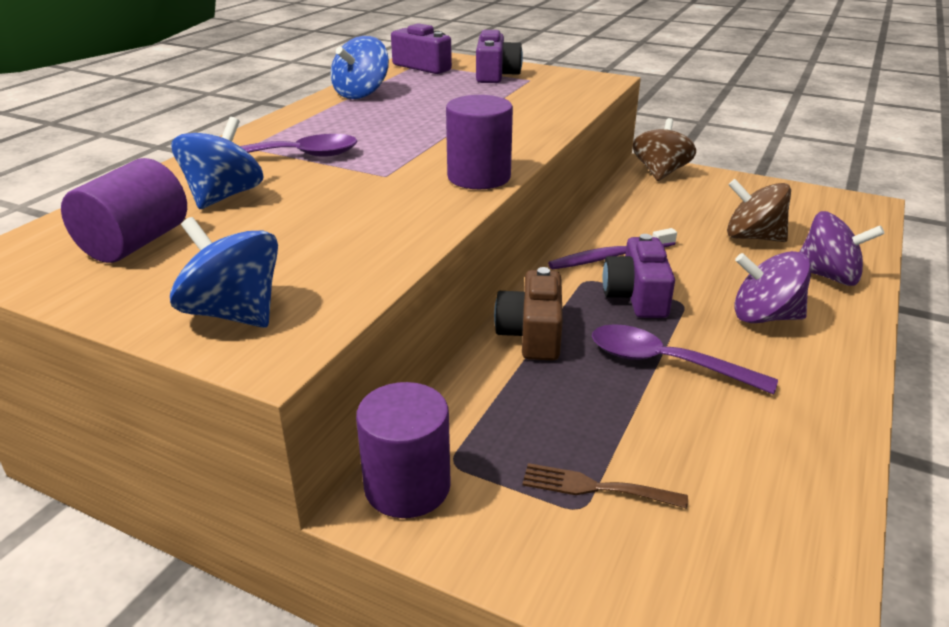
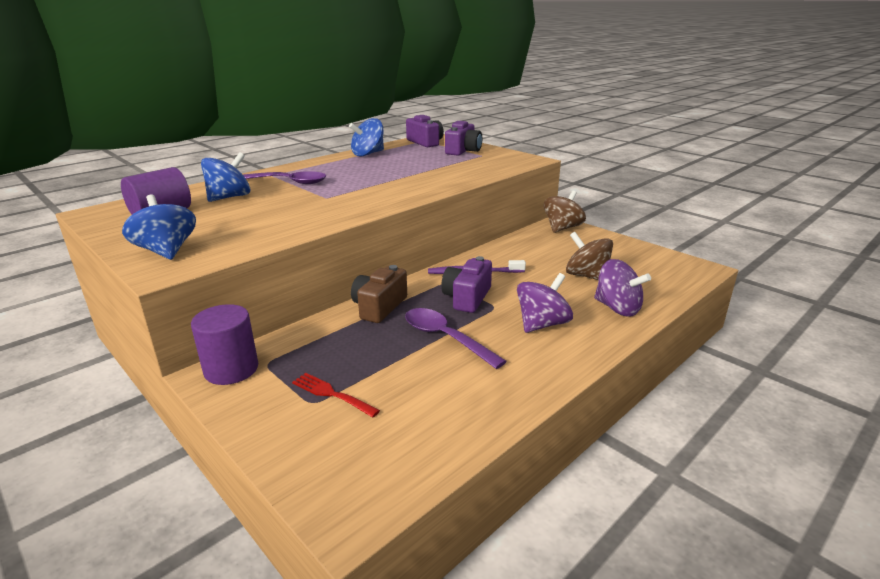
camera: 20 degrees right, 5 degrees down
(479, 177) = (377, 205): purple cylinder -> none
(595, 487) = (331, 394): brown fork -> red fork
(764, 317) = (542, 324): purple spinning top -> purple spinning top turned 105 degrees clockwise

